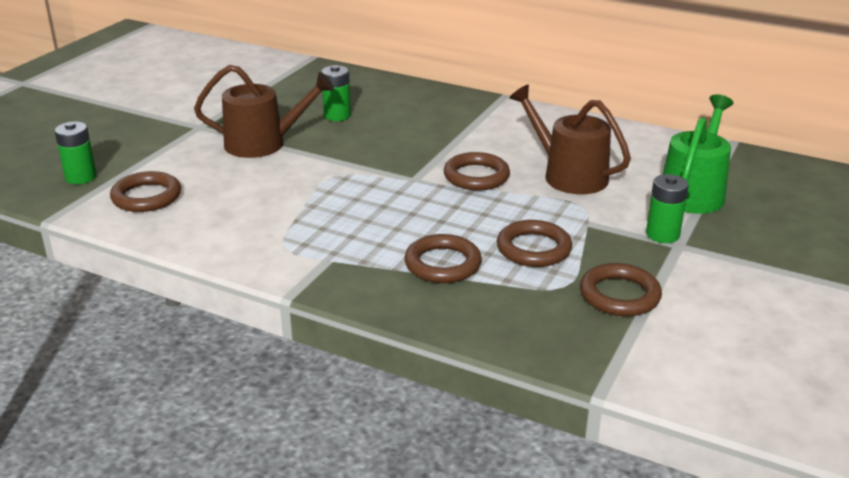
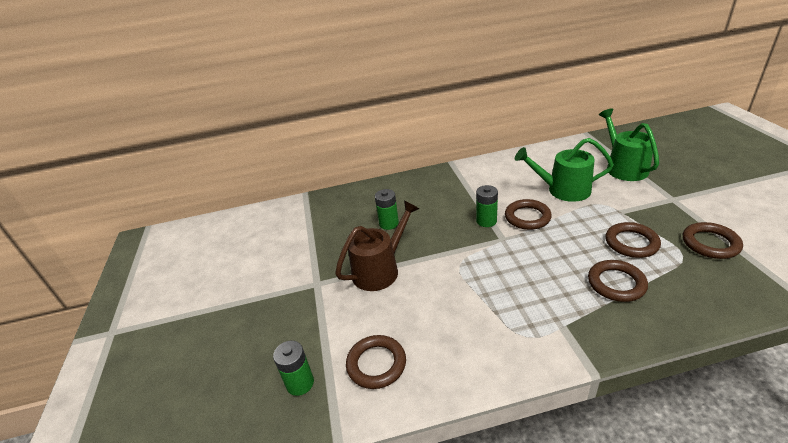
camera: 35 degrees left, 5 degrees up
(569, 175) = (563, 190): brown watering can -> green watering can
(662, 234) = (657, 197): green battery -> green battery (486, 221)

